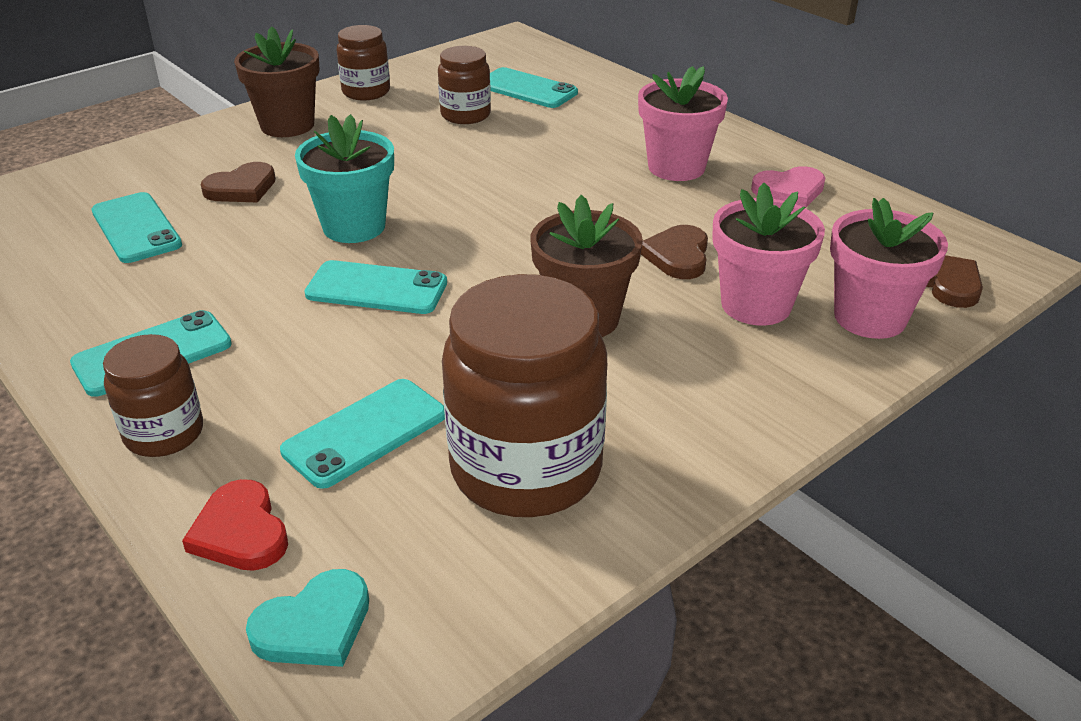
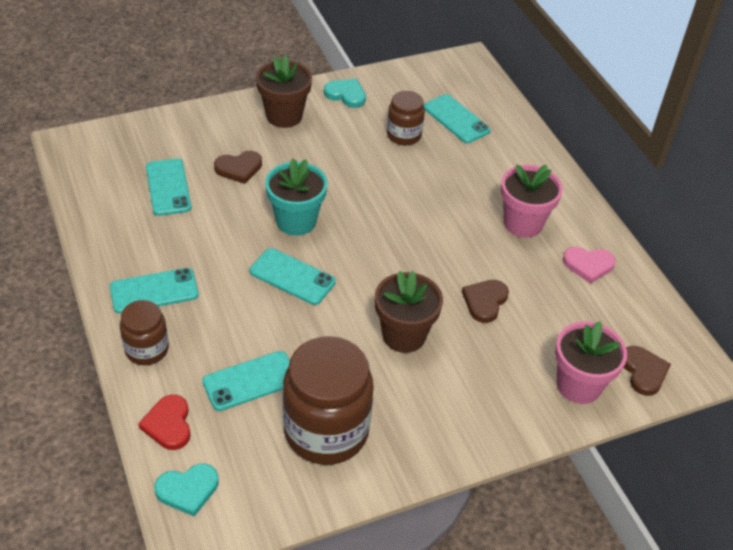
camera: 15 degrees right, 10 degrees up
(366, 92) = (346, 95): brown jar -> turquoise heart
(756, 305) = (513, 355): pink flower pot -> none

